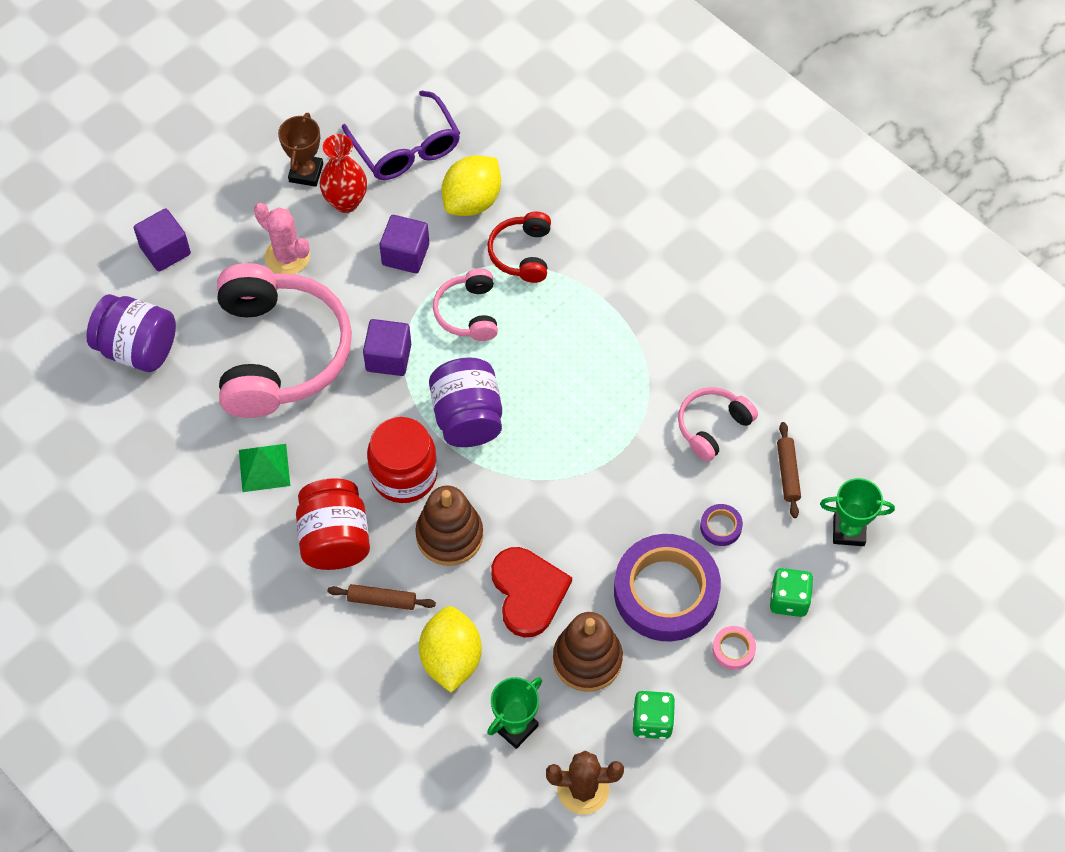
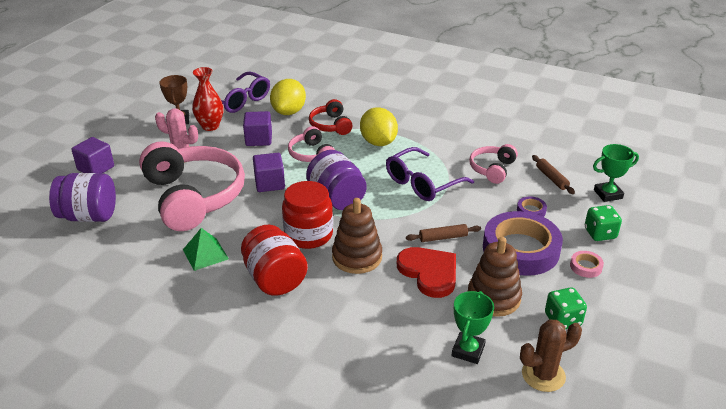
camera: 20 degrees left, 25 degrees down
(382, 600) = (326, 303): brown rolling pin -> brown rolling pin (443, 237)
(451, 659) = (396, 324): yellow lemon -> yellow lemon (378, 142)
(597, 424) = (422, 183): none -> purple glasses

